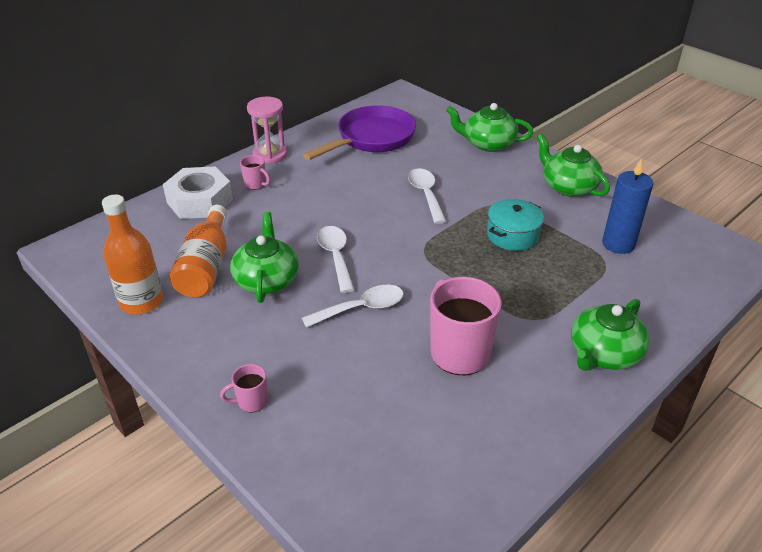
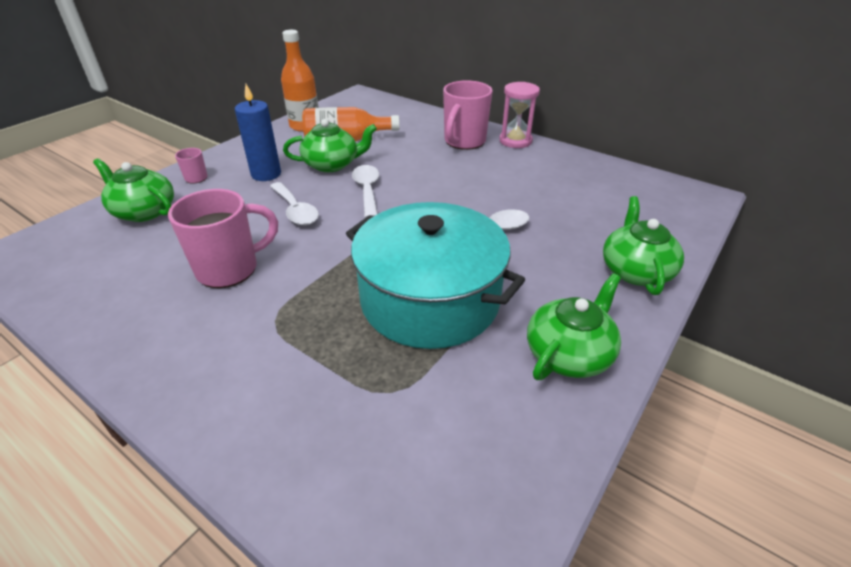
camera: 80 degrees right, 0 degrees up
(200, 201) = (430, 124): white nut -> none
(256, 184) = (464, 142): pink mug -> pink mug, size x2.13
(336, 257) = (367, 190): white spoon -> white spoon turned 75 degrees counterclockwise
(372, 138) = (583, 187): purple pan -> none
(512, 235) = (430, 299): turquoise pot -> turquoise pot, size x2.11
(604, 354) = (207, 382): green teapot -> green teapot (144, 211)
(618, 244) = (437, 409): blue candle -> blue candle (266, 174)

